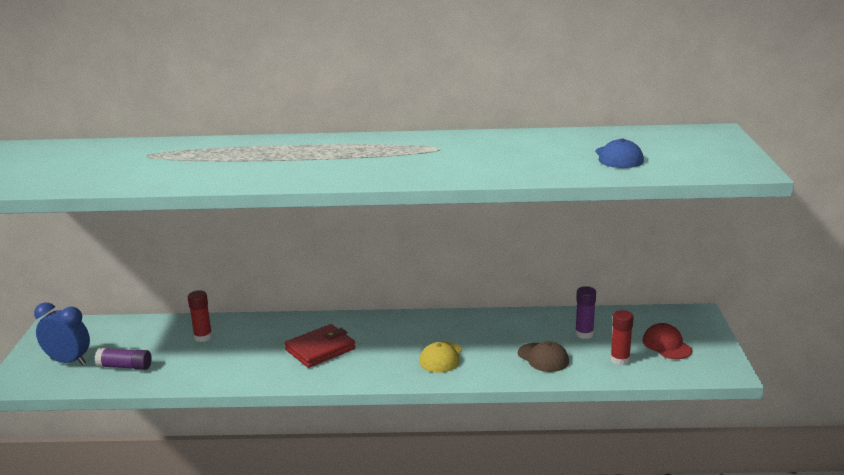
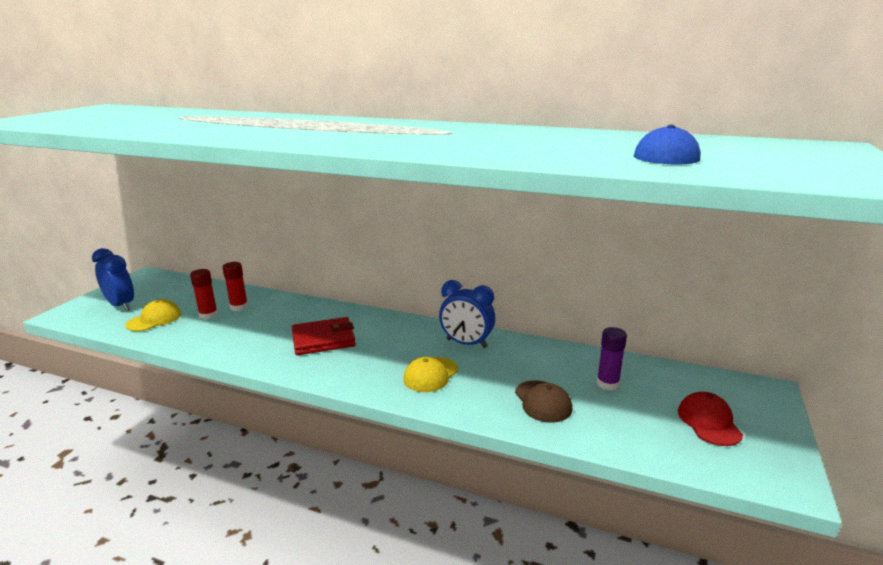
camera: 20 degrees right, 0 degrees up
(125, 367) = (154, 319): purple glue stick -> yellow cap
(452, 326) = (466, 343): none -> blue clock
(620, 360) = (637, 427): red glue stick -> red glue stick (208, 315)

